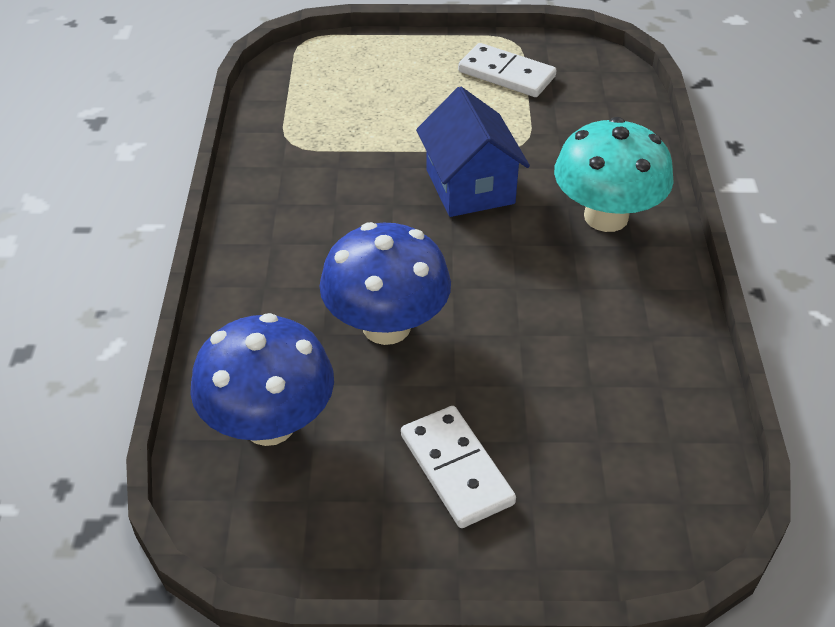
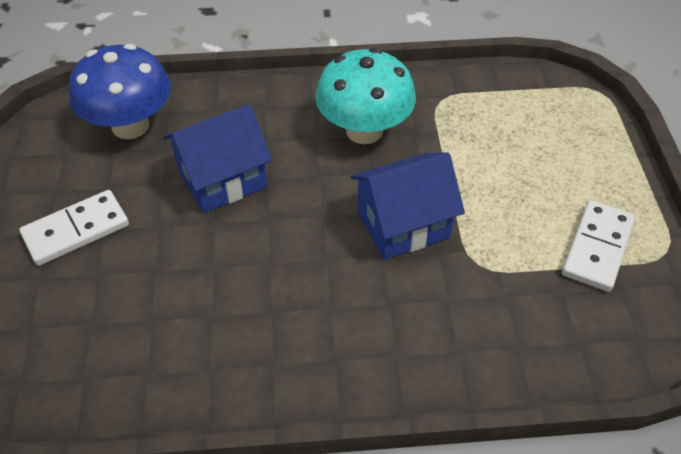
camera: 85 degrees right, 5 degrees up
(386, 326) = (222, 179): blue mushroom -> blue house
(606, 216) = (374, 336): turquoise mushroom -> turquoise mushroom (364, 130)

